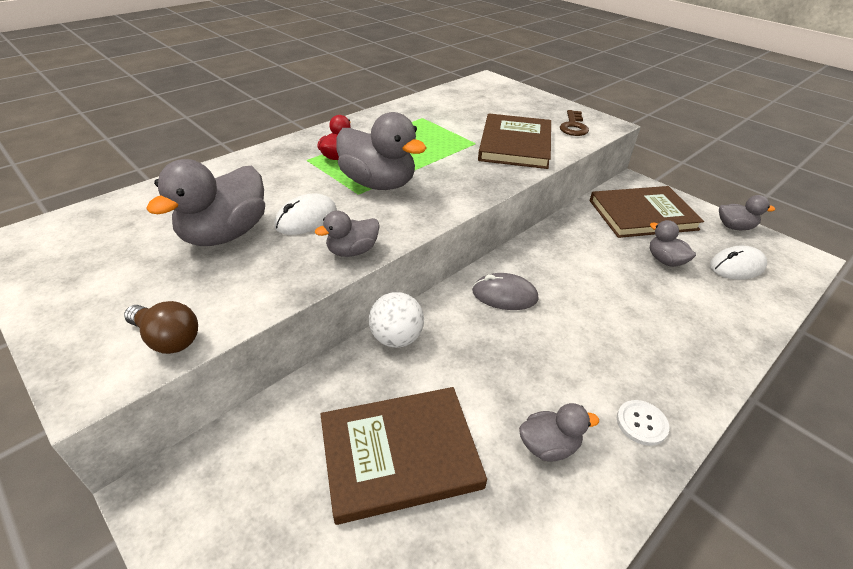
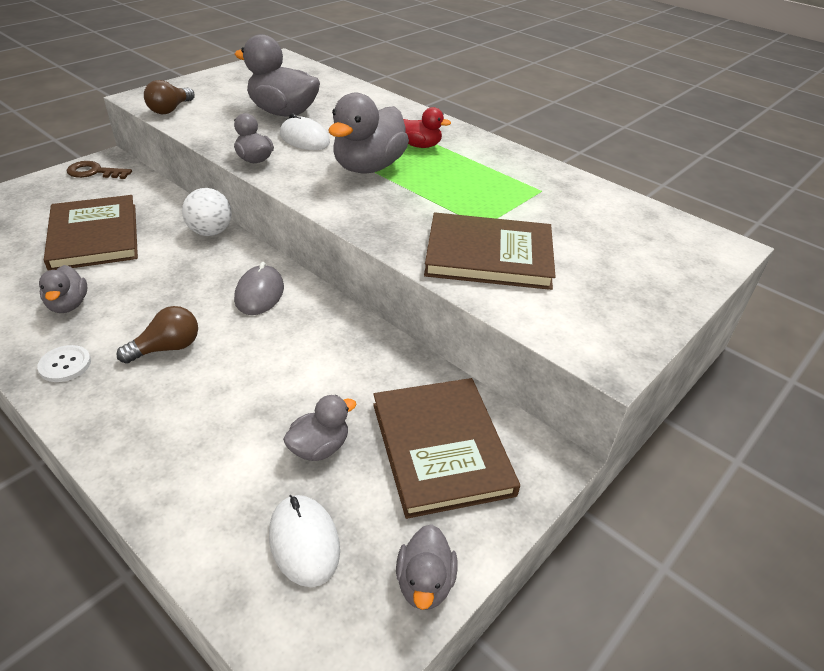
camera: 85 degrees right, 0 degrees up
(573, 126) = (578, 317): brown key -> brown key (94, 172)
(594, 349) = (167, 348): none -> brown light bulb

